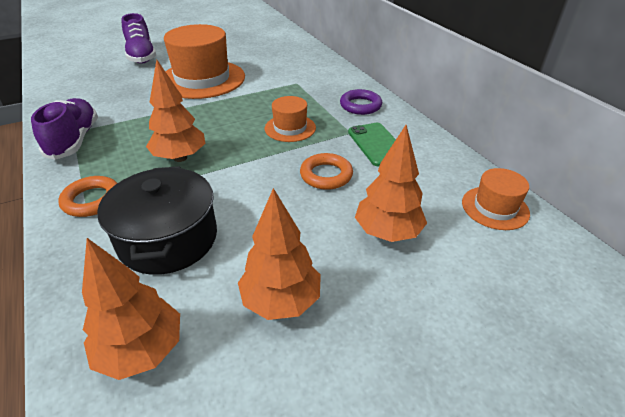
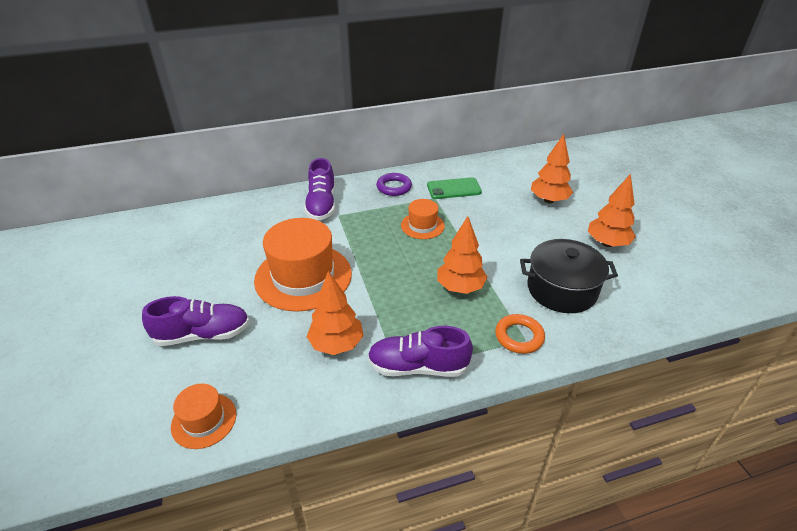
camera: 80 degrees left, 0 degrees up
(141, 350) = (651, 295): orange tree -> orange tree (336, 344)
(311, 73) = (321, 204): none -> purple shoe
(326, 175) = (490, 215): orange ring -> none
(495, 208) = (525, 162): orange hat -> orange hat (204, 420)

